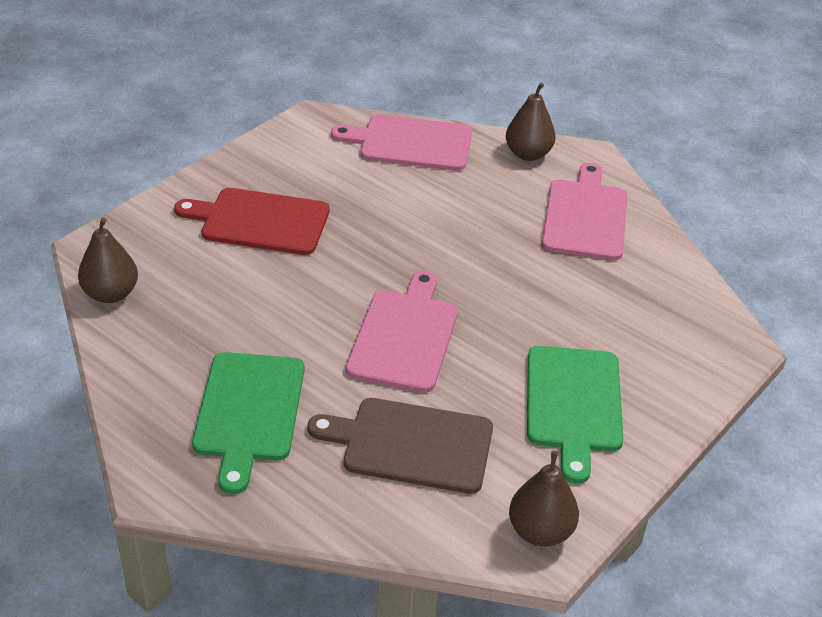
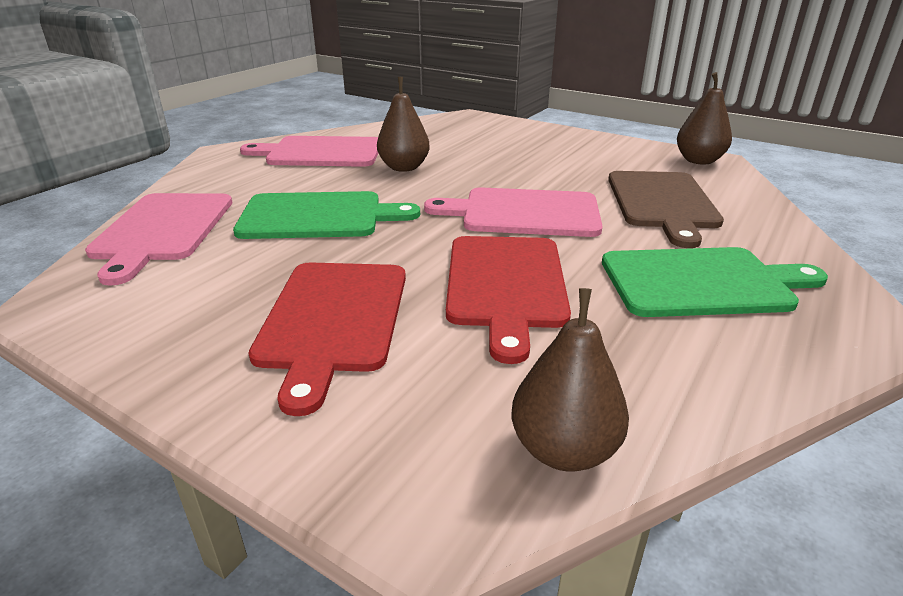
camera: 95 degrees left, 10 degrees down
(279, 302) = (505, 285): none -> red cutting board
(528, 154) = (210, 174): brown pear -> brown pear (404, 167)
(573, 404) = (562, 154): green cutting board -> green cutting board (318, 216)

